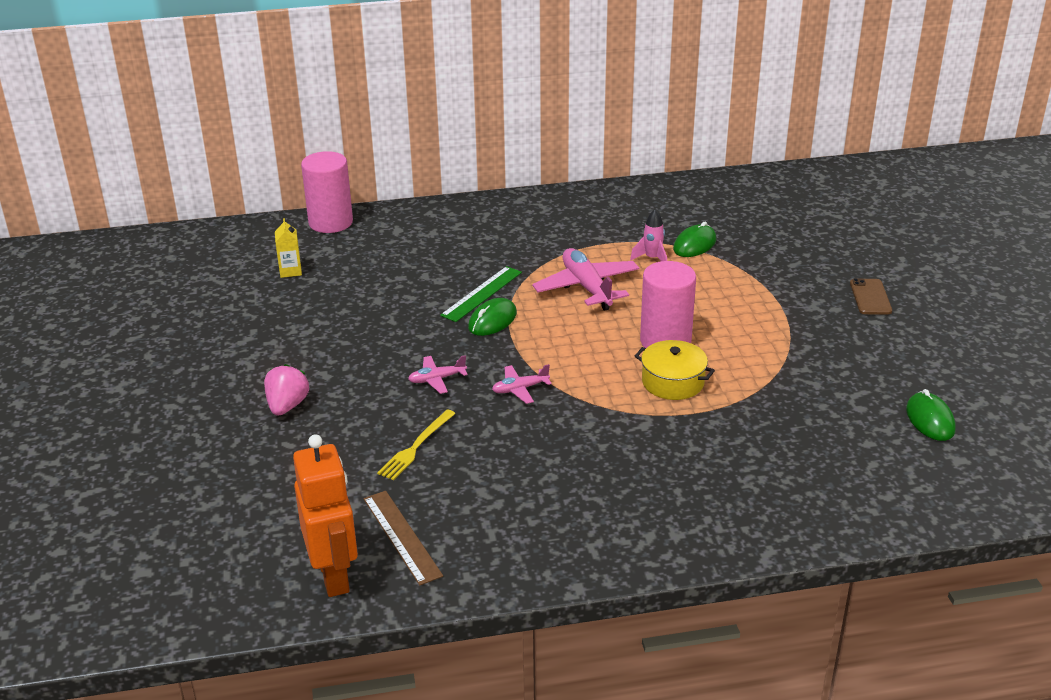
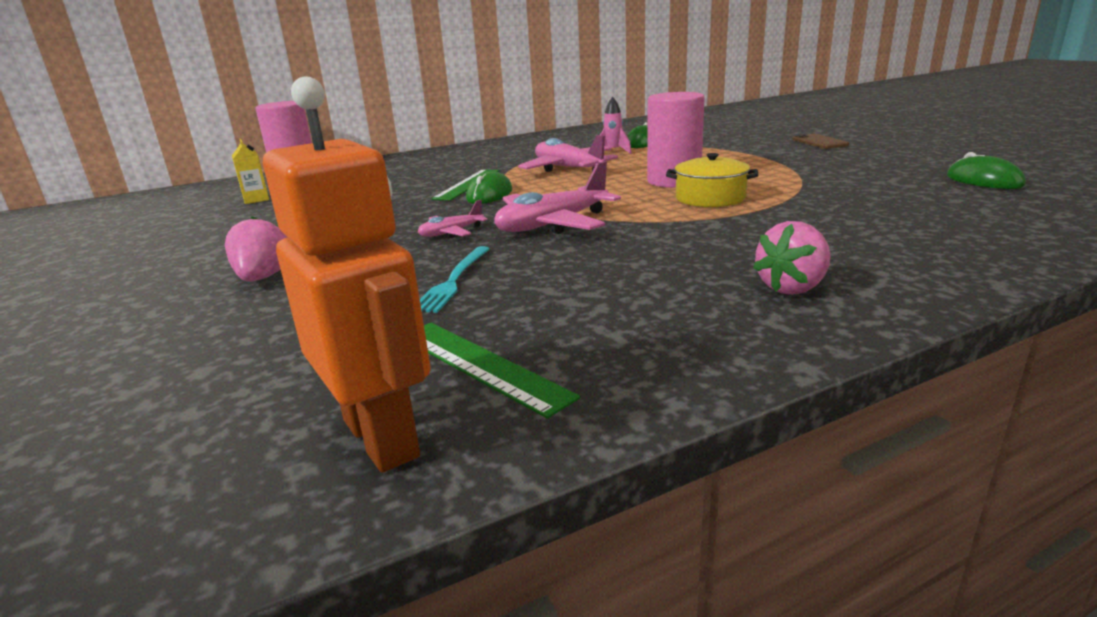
camera: 15 degrees left, 10 degrees down
(402, 536) = (481, 365): brown ruler -> green ruler
(416, 447) = (454, 281): yellow fork -> turquoise fork
(520, 389) = (552, 225): pink plane -> pink plane, size x1.92
(632, 518) = (792, 288): none -> pink strawberry

